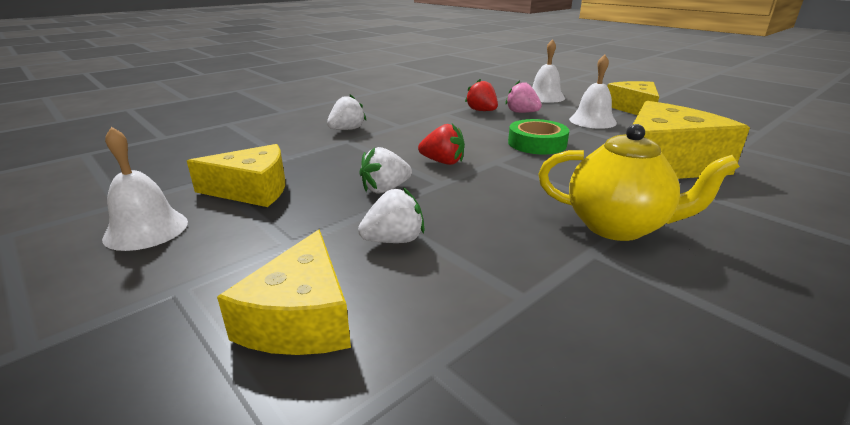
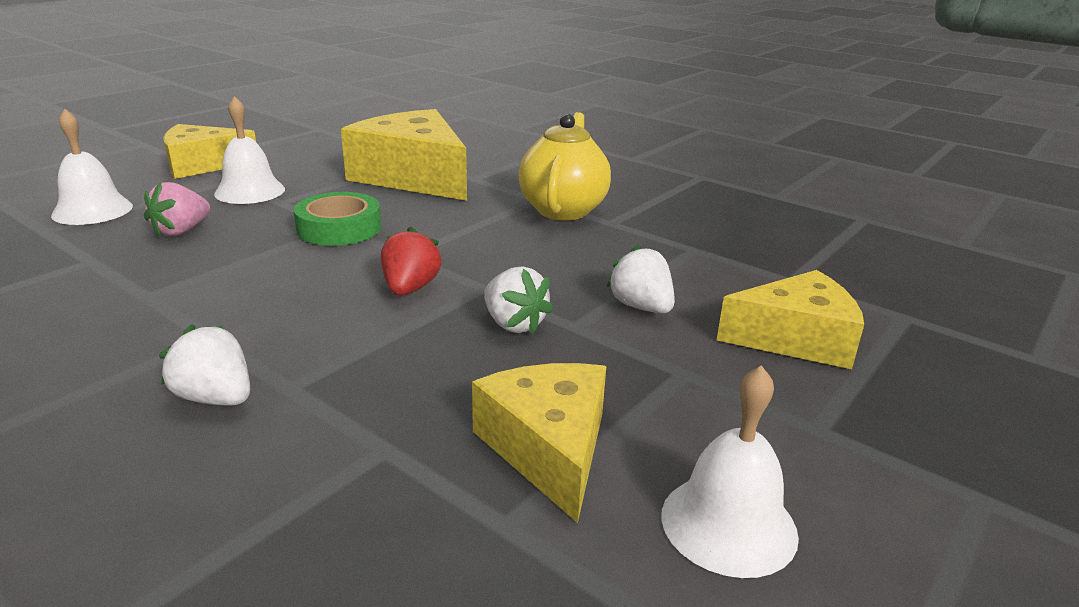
camera: 100 degrees left, 0 degrees up
(482, 111) = (151, 261): red strawberry -> none

